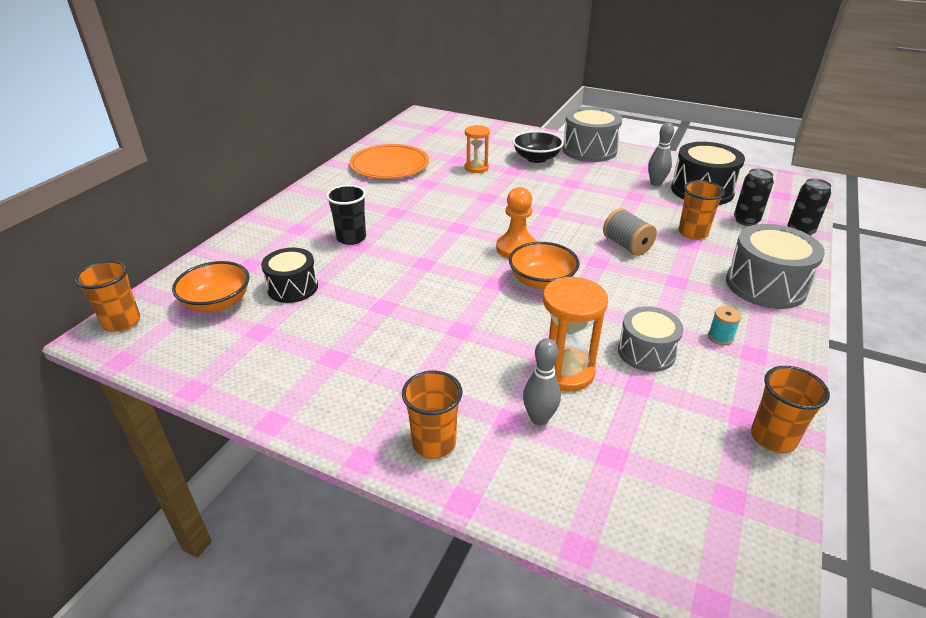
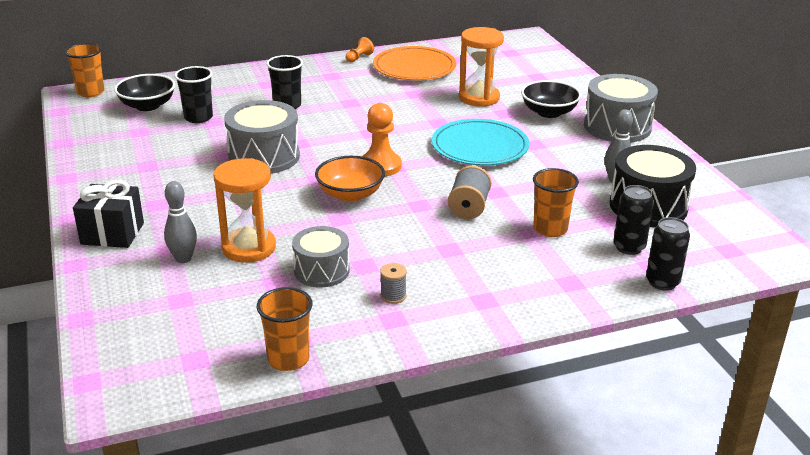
camera: 45 degrees right, 5 degrees down
(217, 303) = (147, 106): orange bowl -> black bowl
(292, 287) = (198, 117): black drum -> black cup
(332, 175) = (359, 58): none -> orange pawn
(434, 443) = (112, 233): orange cup -> black gift
(476, 168) = (479, 98): orange hourglass -> orange hourglass, size x1.52
(546, 201) = (480, 147): none -> turquoise plate
(720, 337) = (393, 296): turquoise spool -> grey spool
(765, 285) = (517, 293): grey drum -> grey drum (264, 157)

